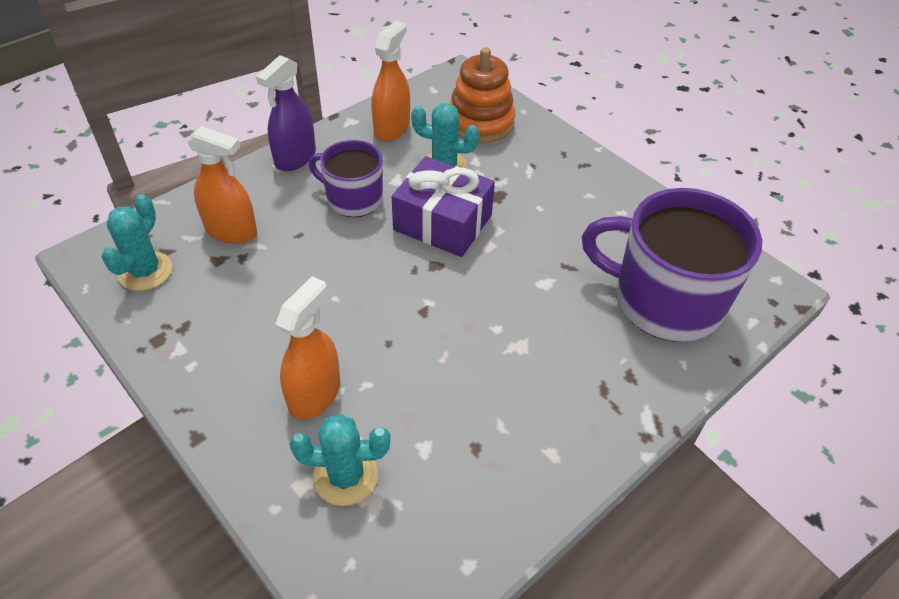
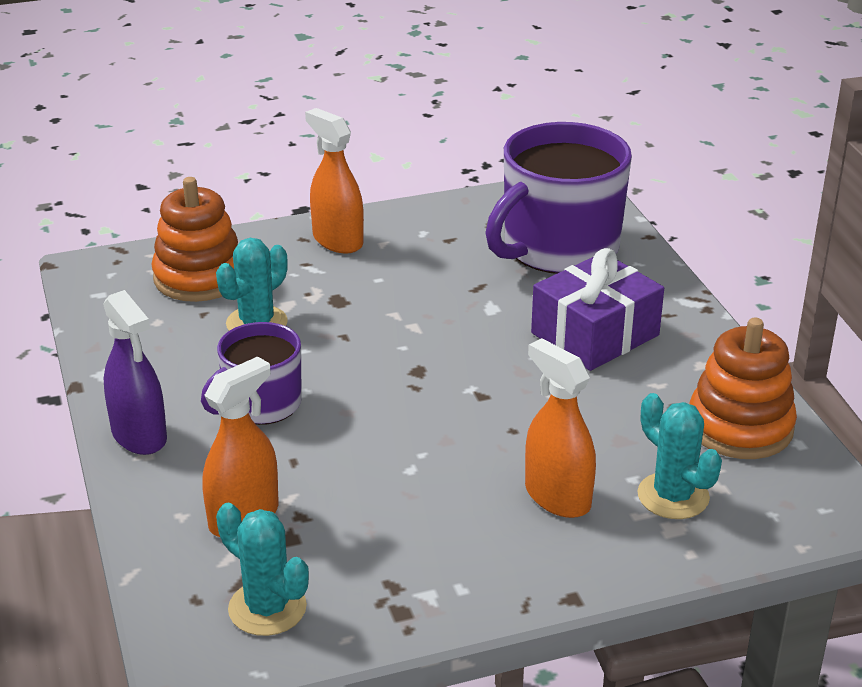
camera: 65 degrees left, 15 degrees down
(346, 476) = (673, 496): turquoise cactus -> turquoise cactus turned 60 degrees counterclockwise
(392, 128) = (149, 344): orange spray bottle -> orange spray bottle (337, 240)
(442, 222) = (354, 348): purple gift -> purple gift (595, 334)
(469, 507) = (740, 427): none -> orange stacking toy

